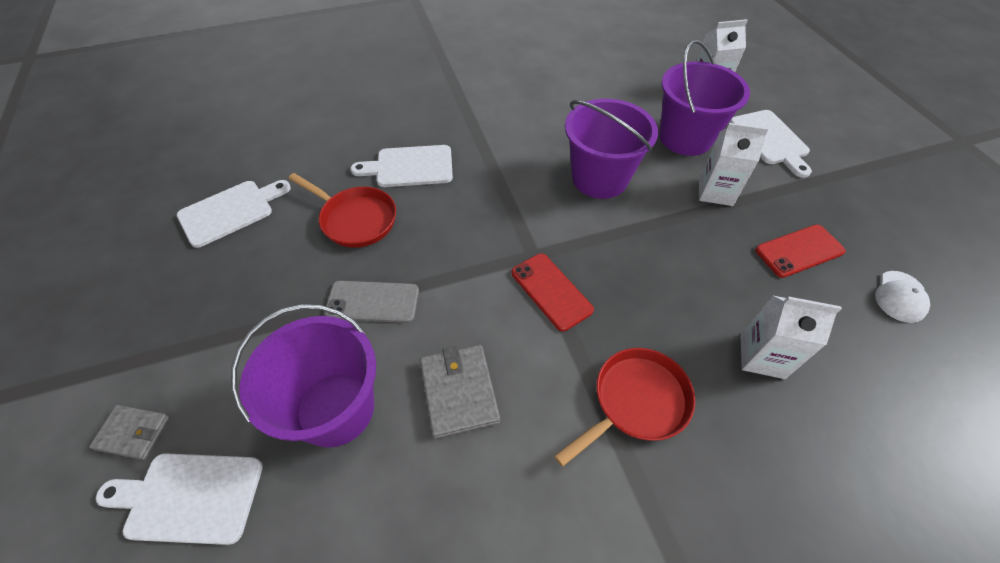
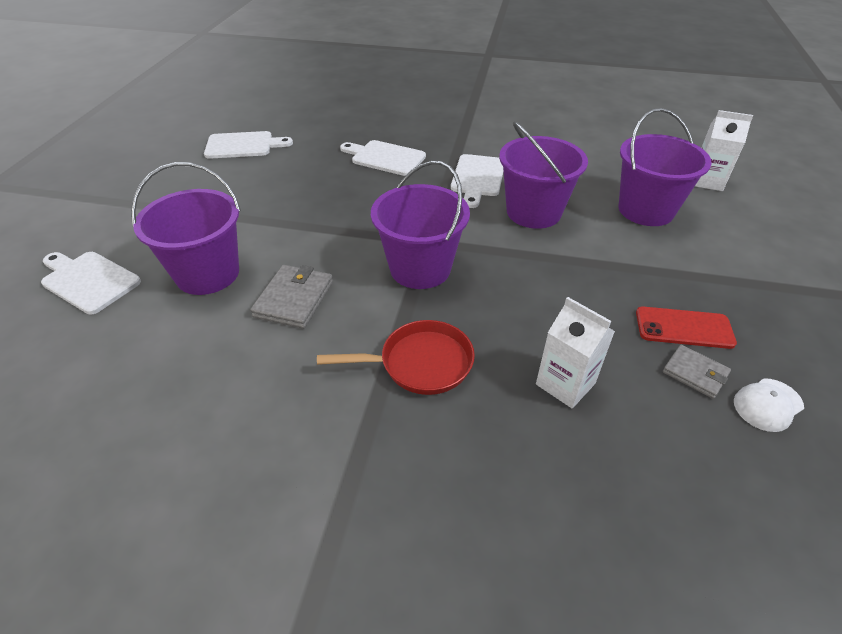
camera: 30 degrees right, 10 degrees down
(133, 433) = (89, 237): grey wallet -> grey wallet (695, 373)
(355, 219) = (318, 176): red pan -> none
(372, 302) = (285, 226): grey phone -> none
(551, 291) = (420, 268): red phone -> purple bucket
(715, 192) = (637, 256): white carton -> none
(770, 140) = (738, 238): white cutting board -> white cutting board (477, 178)

